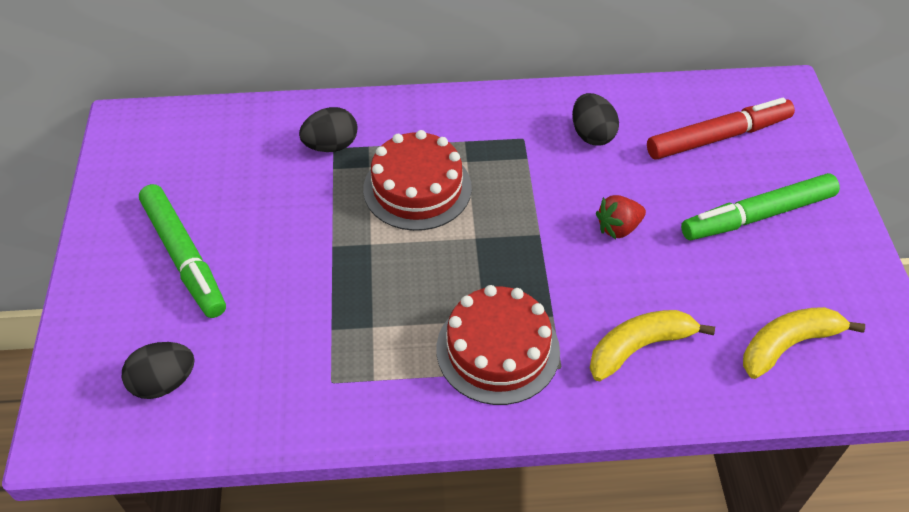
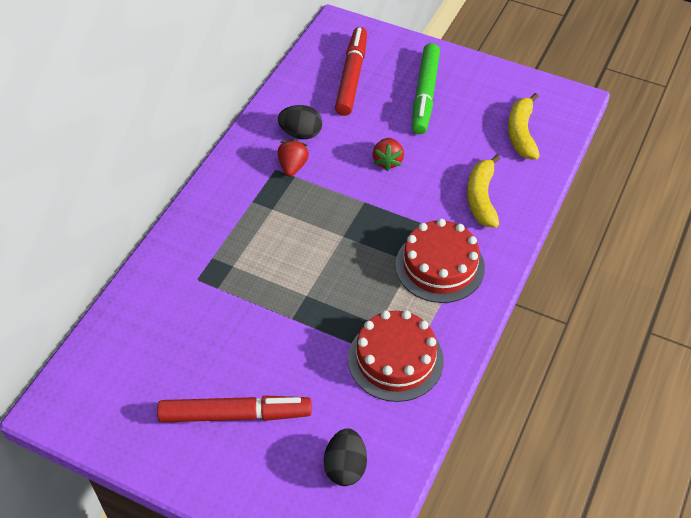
camera: 60 degrees left, 0 degrees up
(184, 257) = (235, 414): green marker -> red marker
(331, 146) = (194, 279): black egg -> none
(417, 188) = (275, 247): red cake -> red cake (395, 359)
(539, 150) = (293, 166): none -> red strawberry

